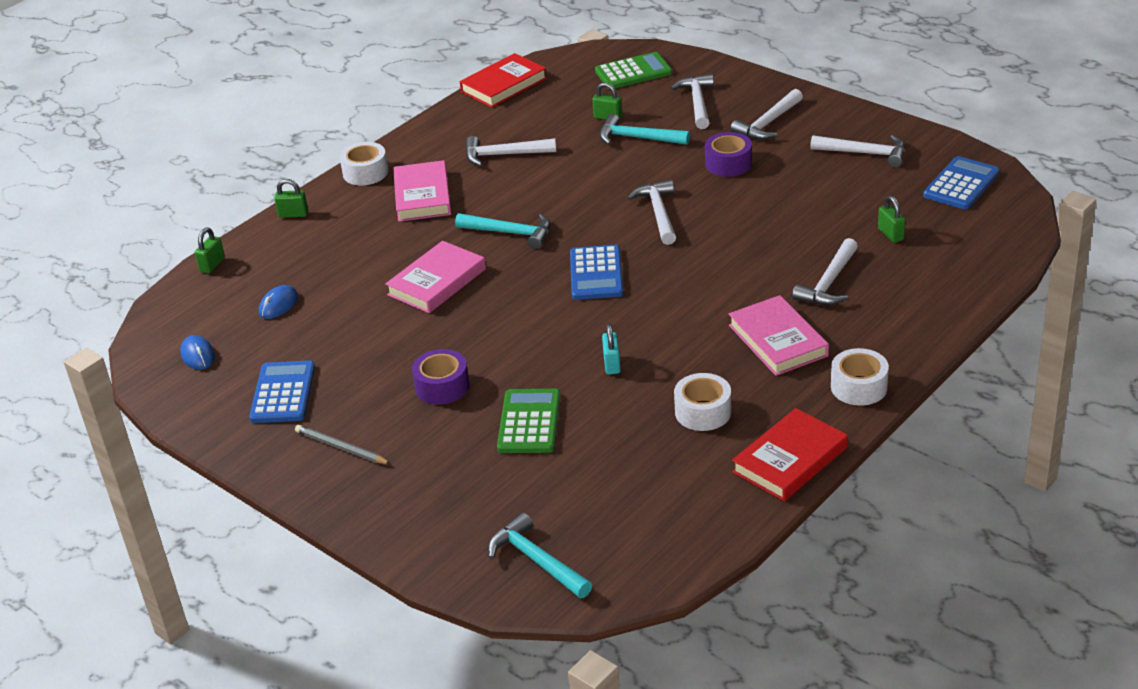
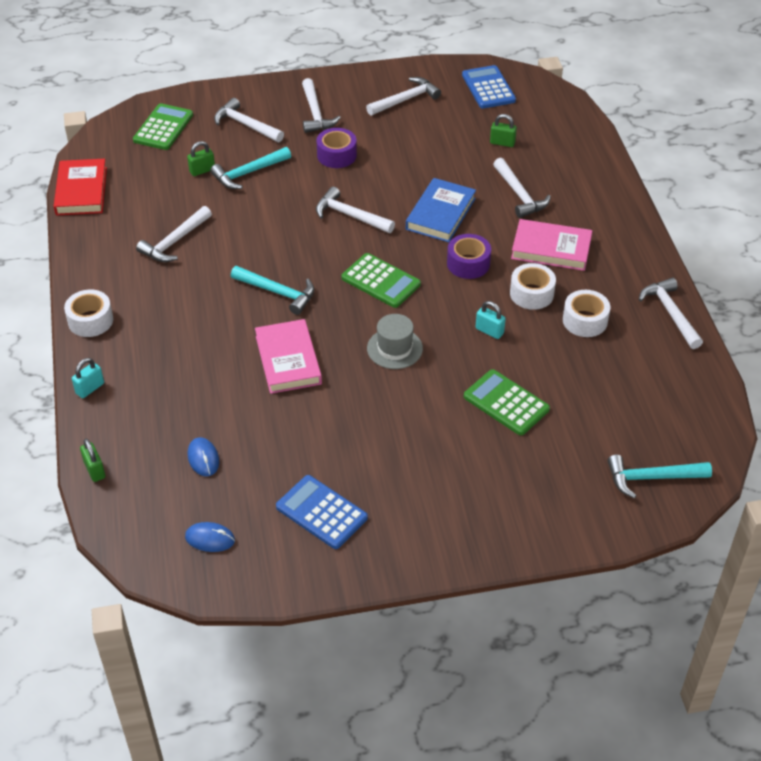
camera: 55 degrees left, 10 degrees up
(293, 214) = (90, 388): green padlock -> turquoise padlock
(341, 448) = (426, 513): grey pencil -> none
(422, 196) = (167, 309): pink book -> none
(442, 386) = (416, 424): purple tape -> purple tape (468, 263)
(510, 233) = (278, 292): turquoise hammer -> turquoise hammer turned 60 degrees clockwise
(520, 326) = (394, 348): none -> grey hat
(596, 274) = (381, 281): blue calculator -> green calculator
(733, 256) = (440, 214): none -> blue book
(790, 460) = (670, 313): red book -> white hammer
(859, 387) = (633, 245): white tape -> white tape (531, 294)

